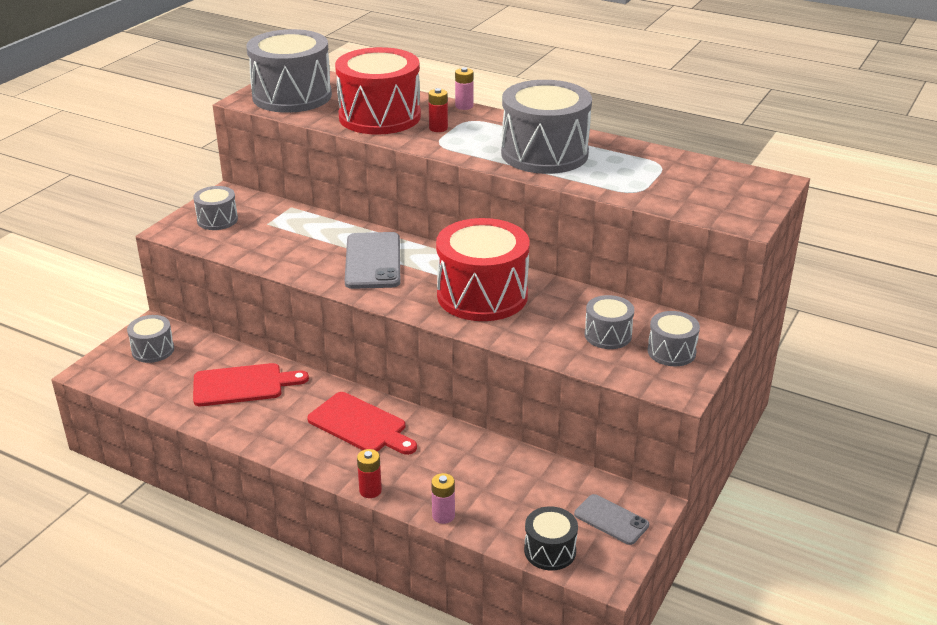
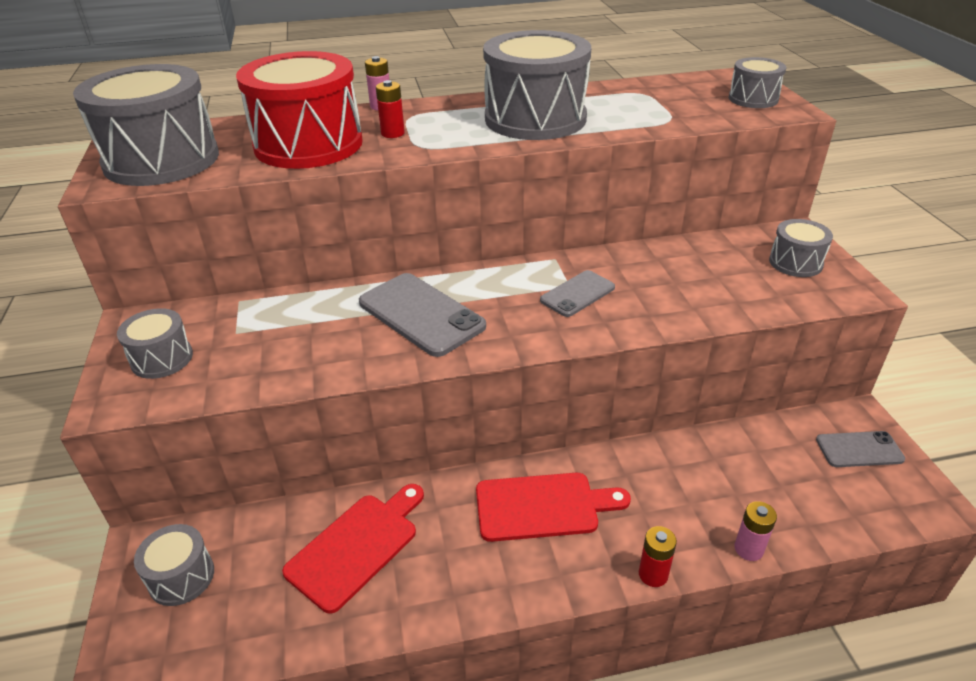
camera: 40 degrees left, 5 degrees up
(482, 295) = (577, 294): red drum -> grey phone
(550, 551) = (869, 515): black drum -> none
(608, 335) = (731, 274): grey drum -> grey drum (753, 99)

